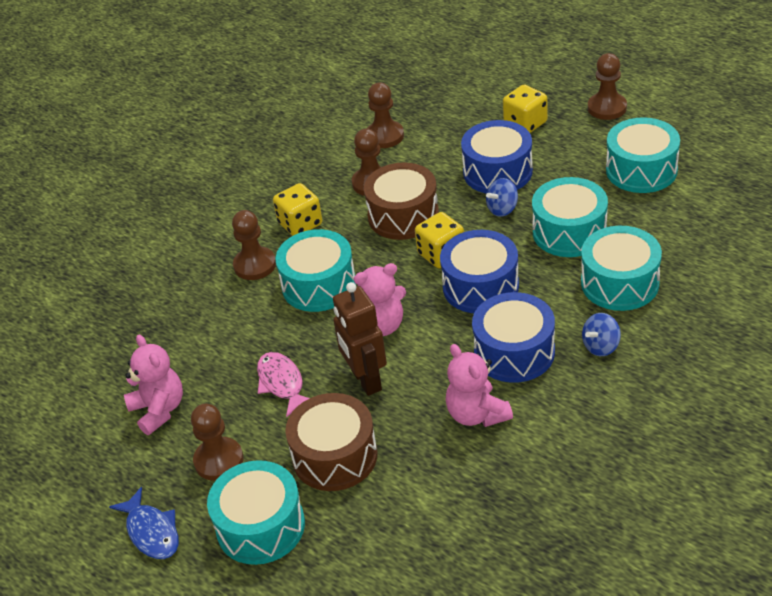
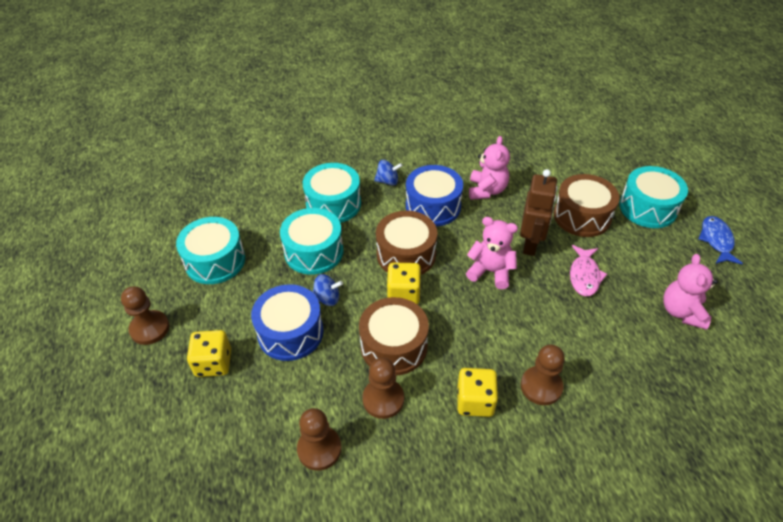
camera: 145 degrees left, 5 degrees up
(219, 460) = (654, 254): brown pawn -> none
(319, 285) = (506, 331): turquoise drum -> none
(480, 286) = (406, 254): blue drum -> brown drum

